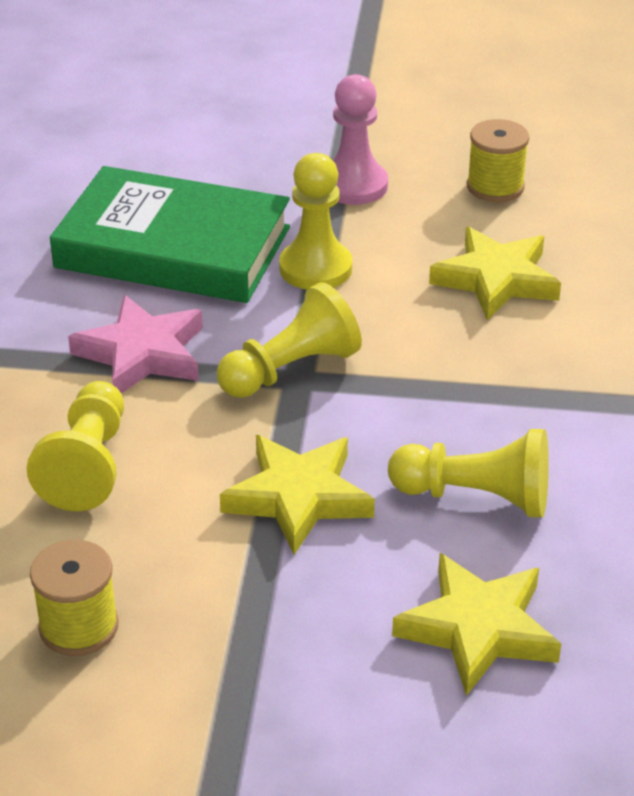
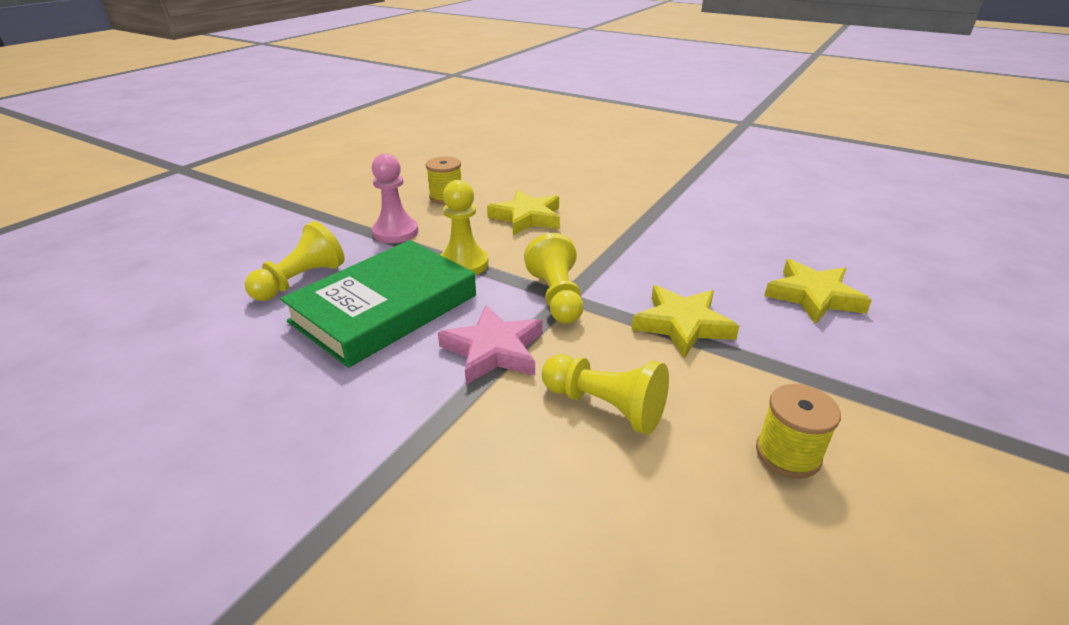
camera: 65 degrees left, 5 degrees down
(476, 497) = (706, 269): yellow pawn -> yellow pawn (301, 281)

